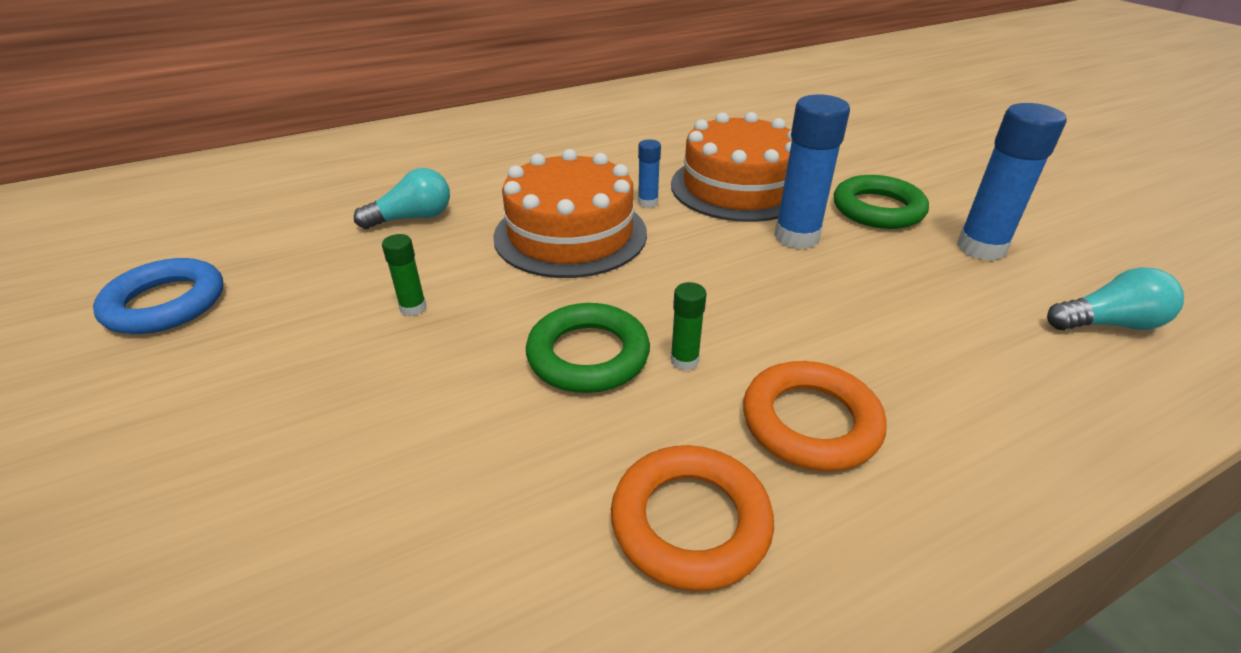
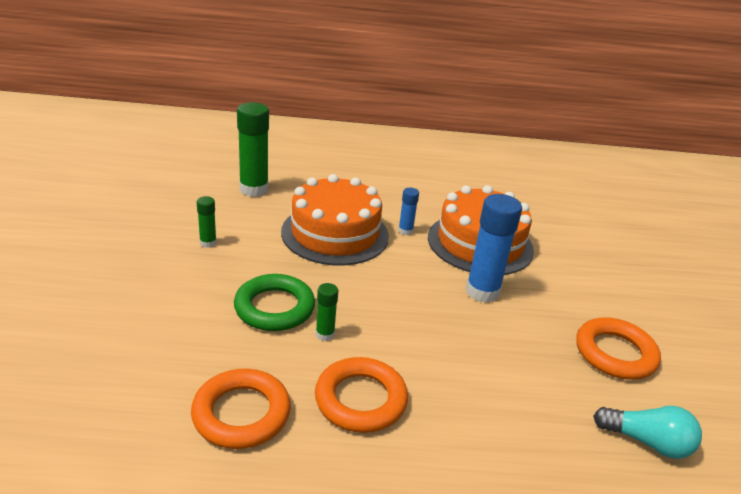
camera: 25 degrees right, 5 degrees down
(166, 303) = (95, 193): blue ring -> none
(413, 218) = (254, 189): turquoise light bulb -> green glue stick
(877, 209) = (567, 296): green ring -> none
(981, 248) = (615, 353): blue glue stick -> orange ring

